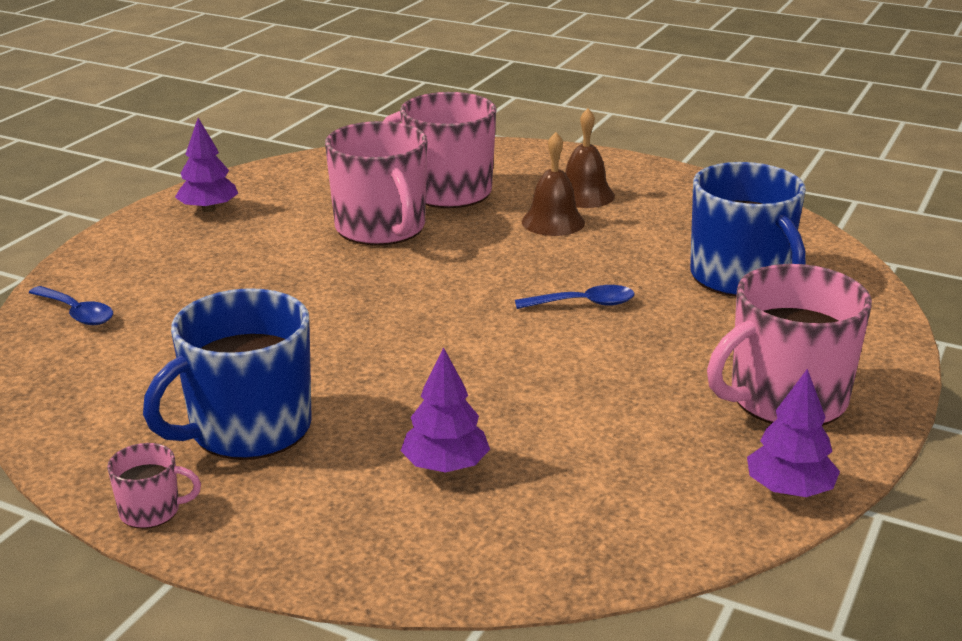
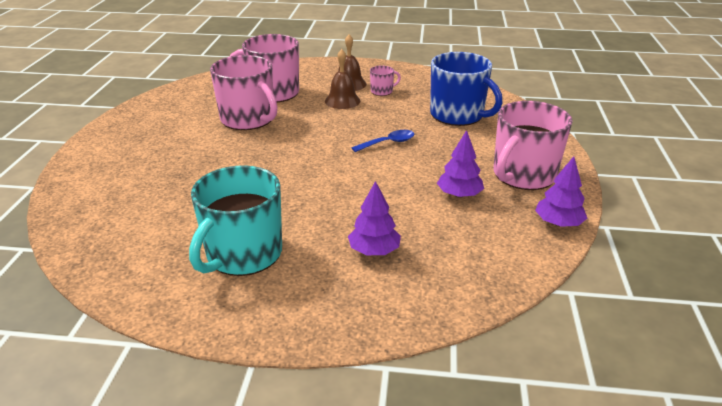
camera: 20 degrees left, 5 degrees up
(77, 313) = (85, 203): blue spoon -> none
(151, 511) = (213, 321): pink mug -> pink mug (382, 91)
(208, 209) = (135, 124): purple tree -> purple tree (459, 195)
(248, 429) = (243, 254): blue mug -> turquoise mug

